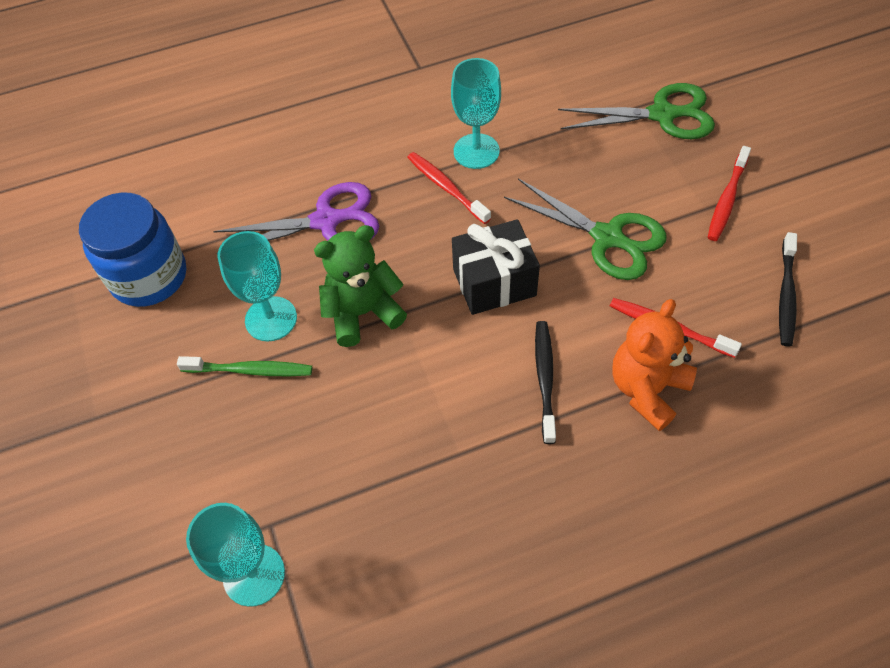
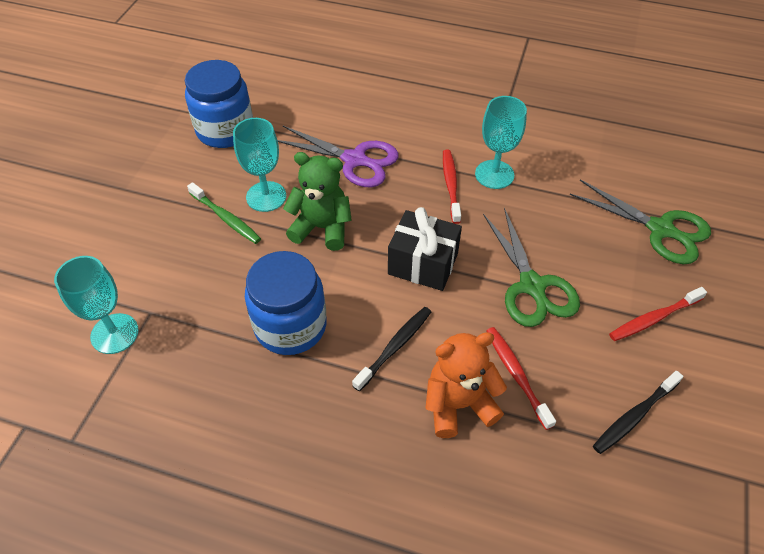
camera: 35 degrees right, 5 degrees down
(429, 431) = (290, 326): none -> blue jar

